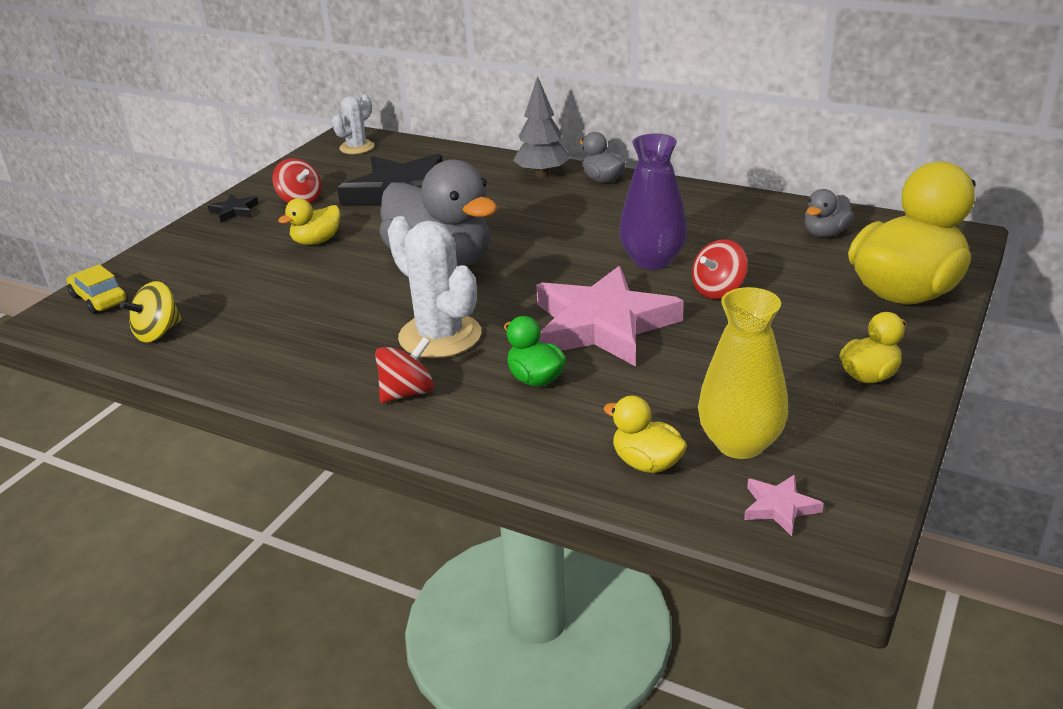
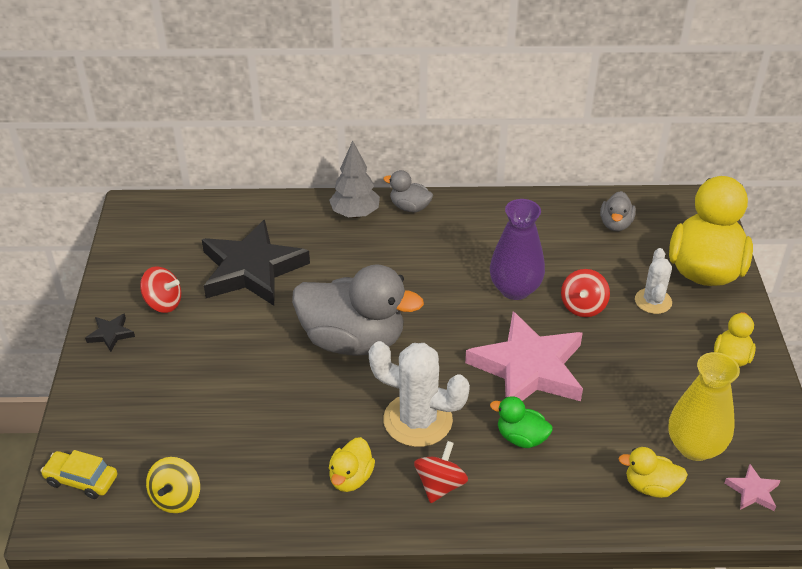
camera: 30 degrees left, 10 degrees up
(316, 241) = (223, 348): yellow duck -> yellow duck (351, 478)
(357, 147) = (157, 220): white cactus -> white cactus (653, 301)

